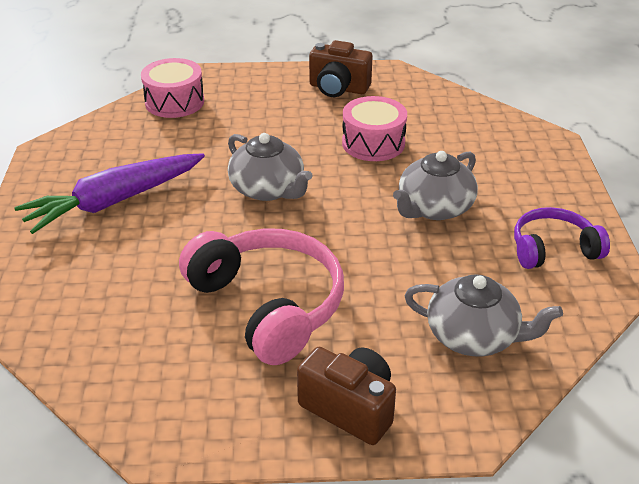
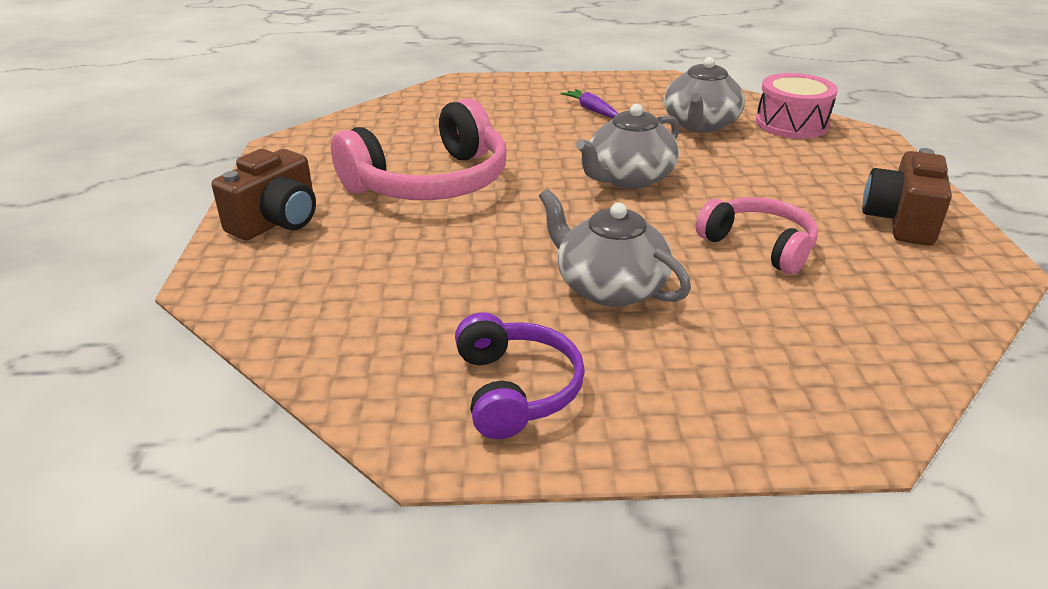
camera: 90 degrees right, 5 degrees down
(114, 201) = (592, 110): purple carrot -> purple carrot, size x0.44
(373, 143) = (759, 245): pink drum -> pink headphones
(473, 336) = (350, 300): grey teapot -> grey teapot (700, 124)

